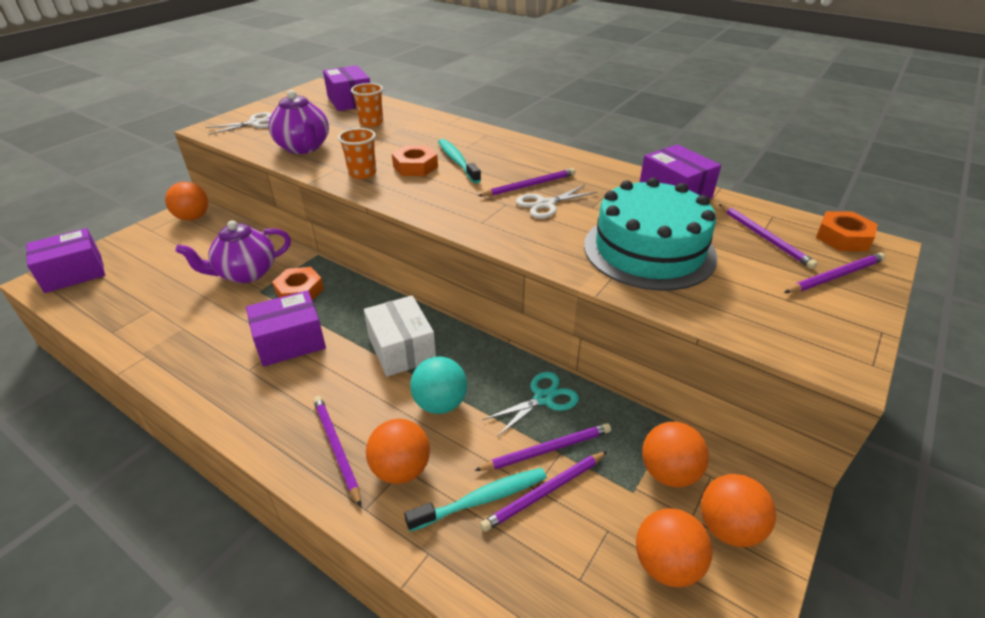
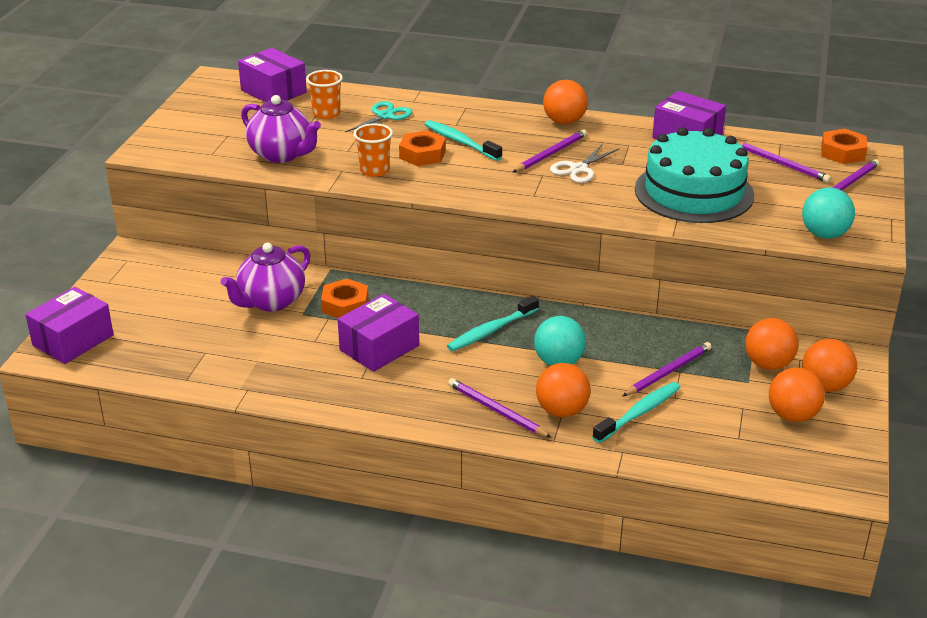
camera: 20 degrees left, 5 degrees down
(193, 217) = (144, 260): orange ball -> orange ball (564, 122)
(254, 123) = (191, 136): white scissors -> none
(401, 349) = (491, 331): white box -> turquoise toothbrush
(543, 398) = (642, 339): turquoise scissors -> turquoise scissors (385, 116)
(545, 492) = (683, 397): purple pencil -> none
(782, 335) = (824, 234): none -> turquoise ball

